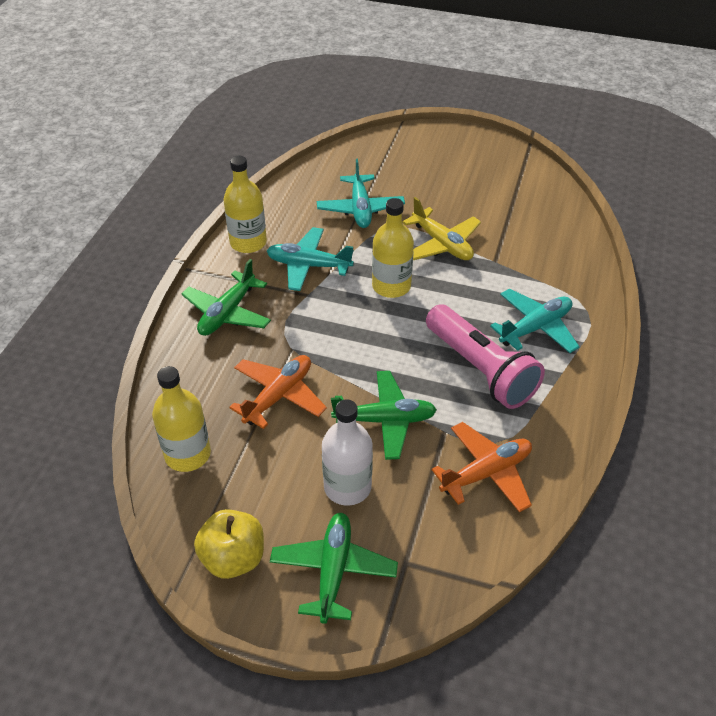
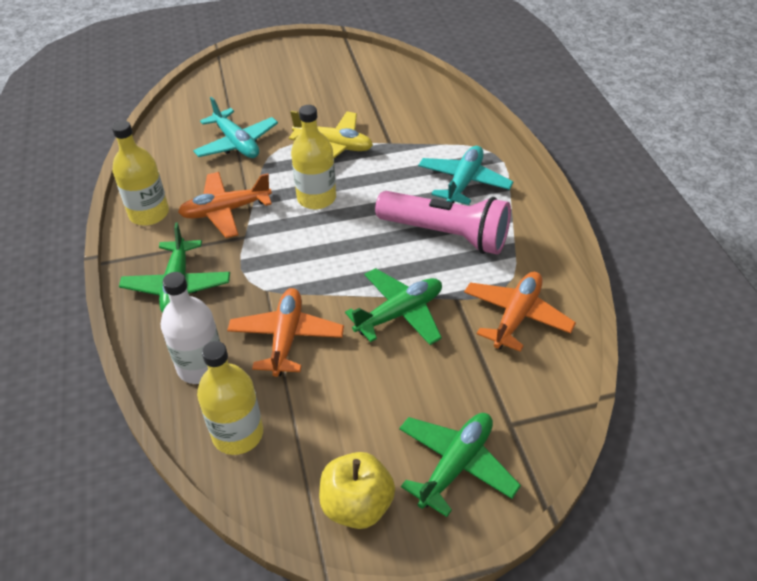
camera: 30 degrees left, 0 degrees up
(309, 265) = (226, 211): turquoise plane -> orange plane
(333, 571) = (456, 465): green plane -> green plane turned 60 degrees clockwise
(347, 487) = (411, 386): white bottle -> white bottle (201, 366)

